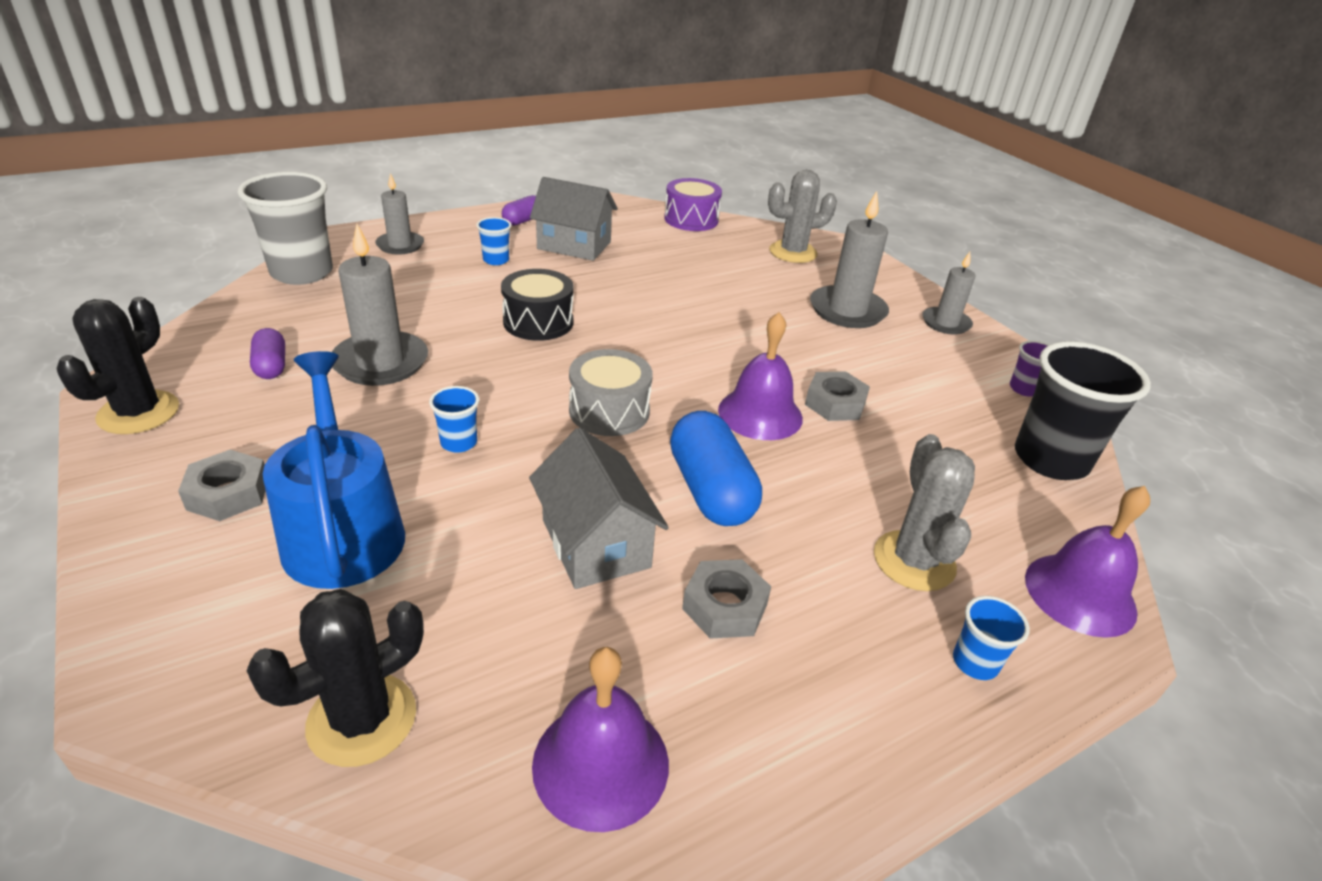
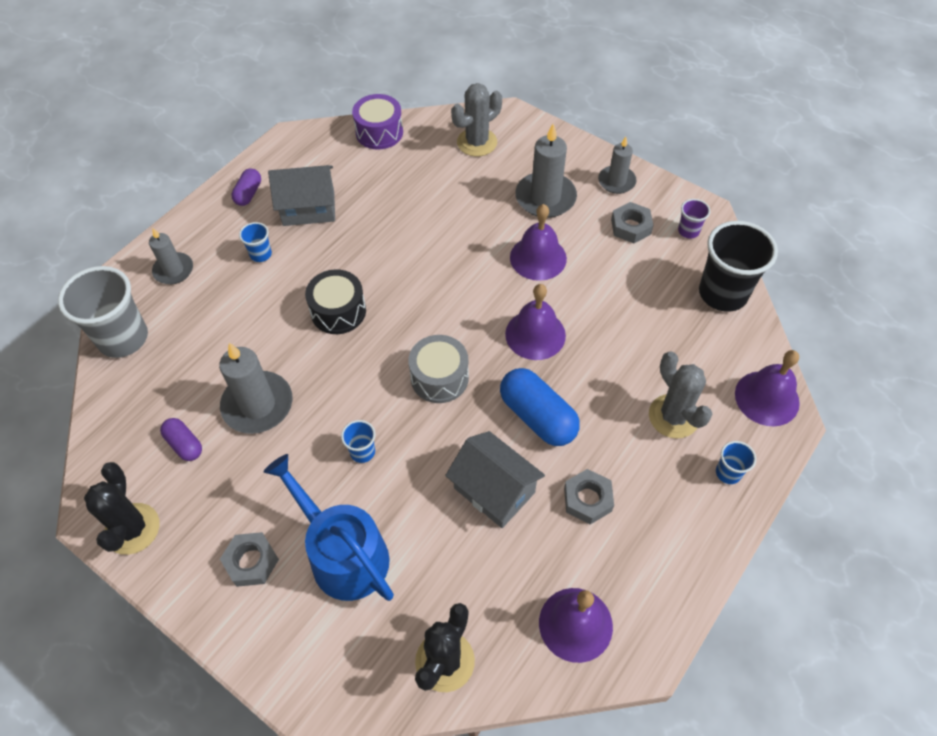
camera: 20 degrees left, 20 degrees up
(807, 352) = (538, 258): none -> purple bell
(835, 403) = (577, 302): grey nut -> grey nut (630, 227)

